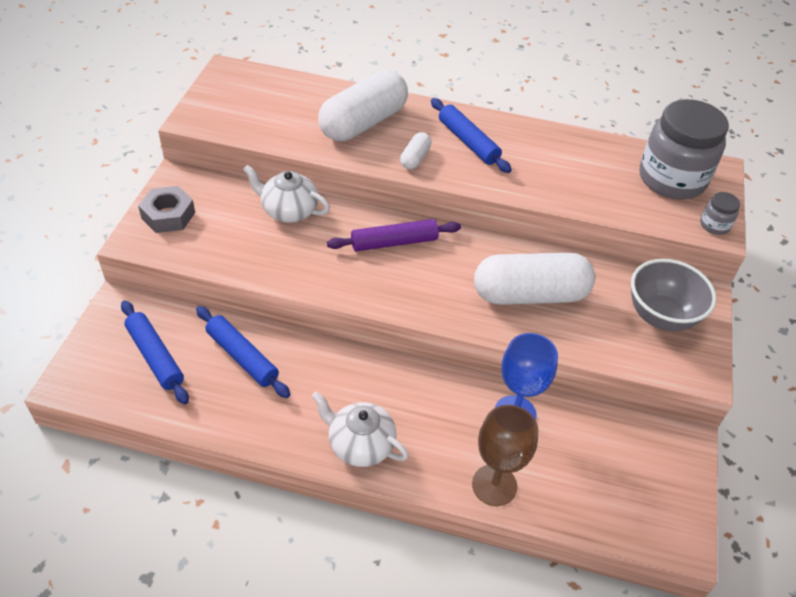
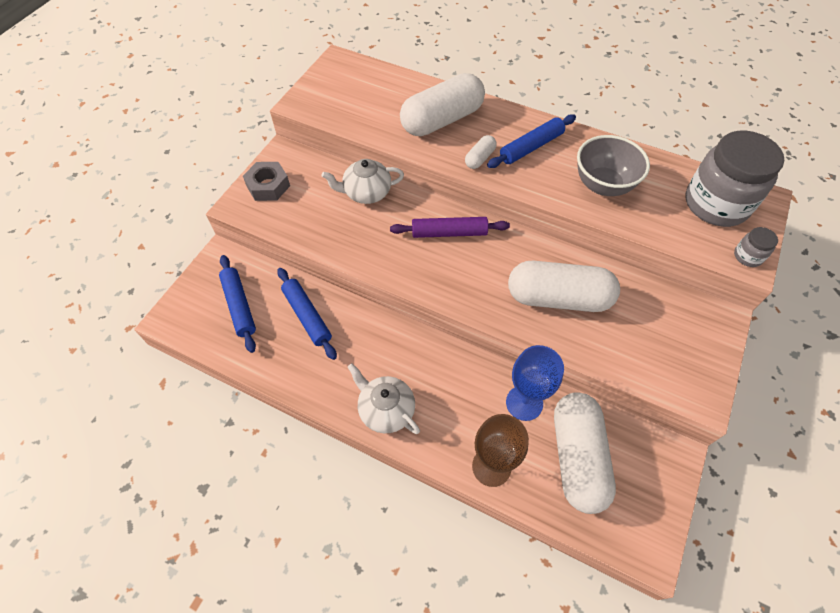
camera: 15 degrees right, 10 degrees up
(288, 211) = (366, 193): white teapot -> white teapot turned 45 degrees counterclockwise
(468, 142) = (531, 147): blue rolling pin -> blue rolling pin turned 75 degrees clockwise
(585, 460) = (577, 457): none -> white capsule
(661, 316) = (676, 335): grey bowl -> grey bowl (603, 185)

